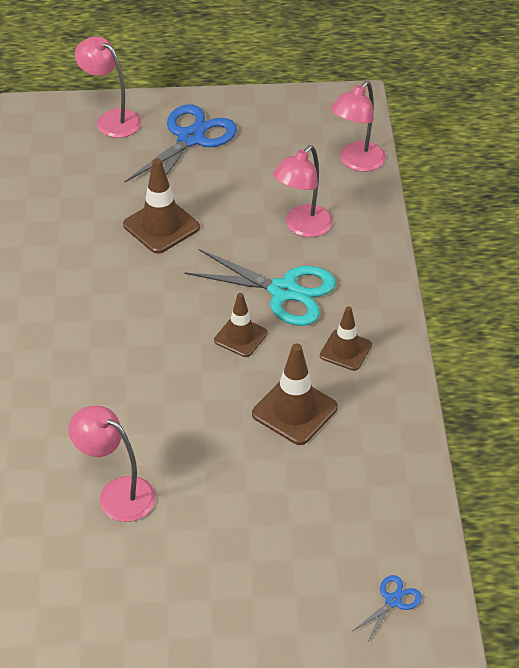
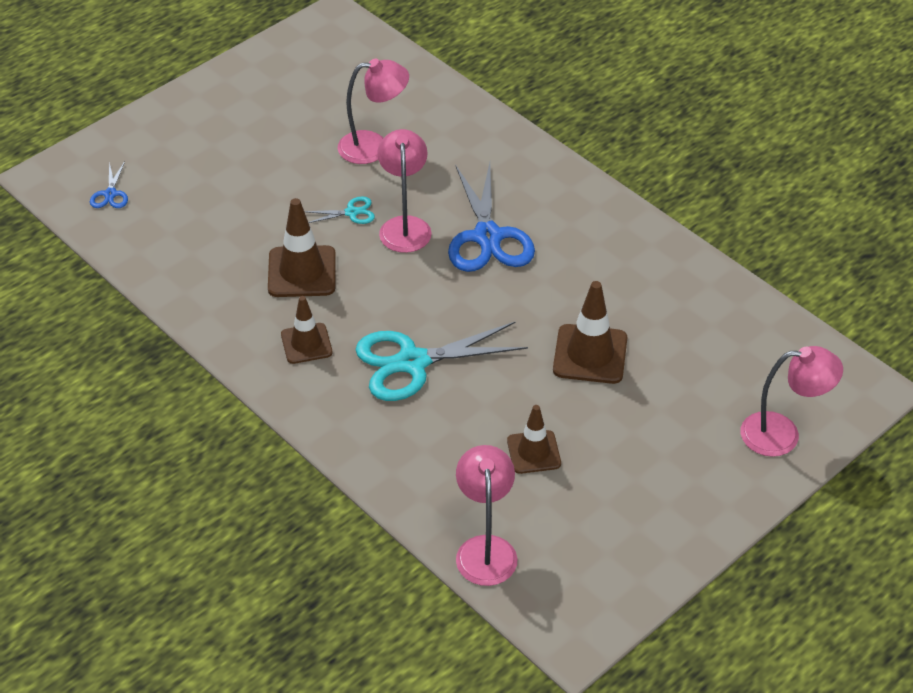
camera: 140 degrees right, 0 degrees up
(190, 138) = (680, 464): blue scissors -> blue scissors (488, 237)
(203, 439) = (351, 212): none -> turquoise scissors
(240, 337) = (407, 302): brown traffic cone -> brown traffic cone (533, 452)
(302, 227) = (462, 436): pink lamp -> pink lamp (405, 226)

